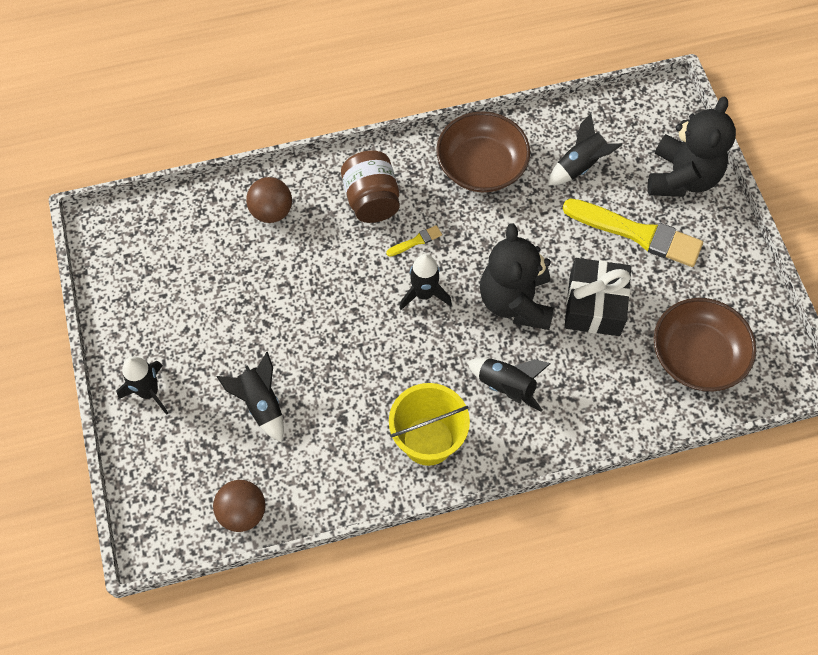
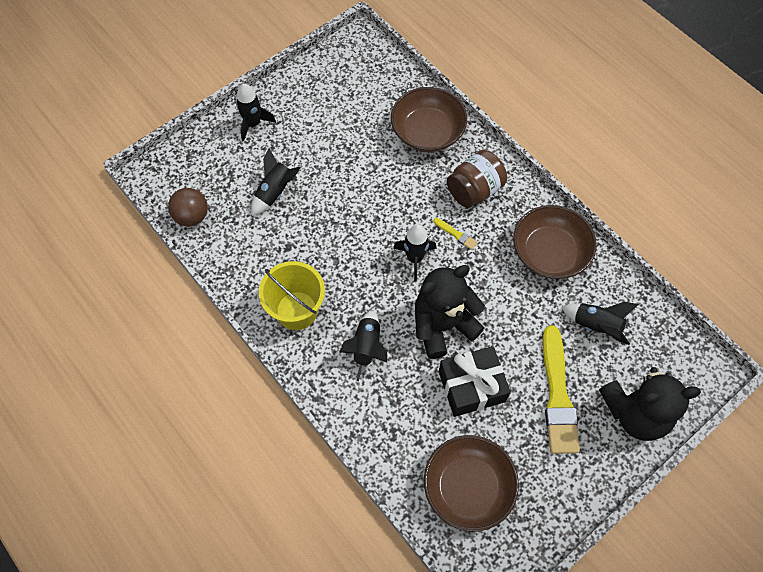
camera: 65 degrees right, 0 degrees up
(271, 211) = (427, 132): brown ball -> brown bowl

